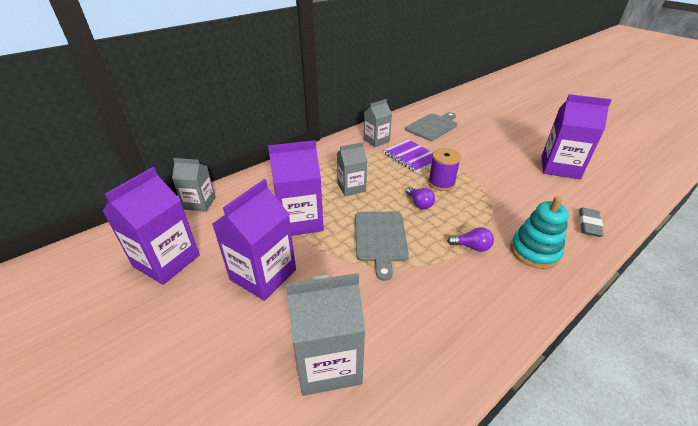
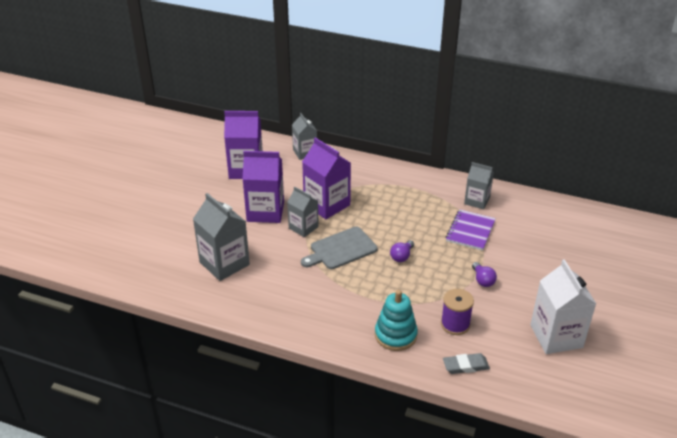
camera: 60 degrees right, 0 degrees up
(351, 187) = (389, 213): grey carton -> grey carton (303, 227)
(432, 126) = (547, 228): grey cutting board -> none
(441, 183) = (444, 261): purple spool -> purple spool (455, 324)
(471, 247) = (372, 298): purple light bulb -> purple light bulb (482, 280)
(560, 167) = (556, 336): purple carton -> white carton

